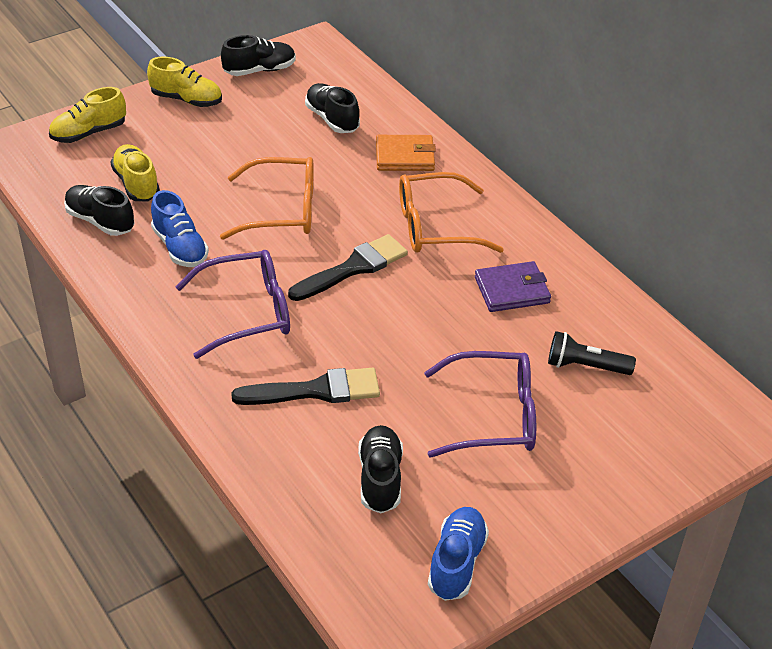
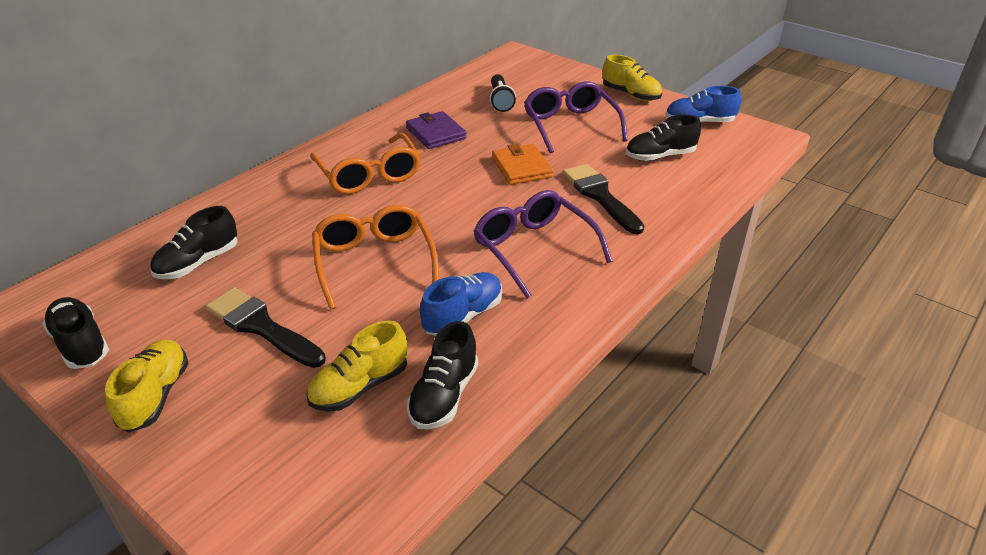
camera: 105 degrees left, 5 degrees down
(89, 133) = (250, 478): yellow shoe -> yellow shoe (631, 95)
(353, 268) = (444, 205): black brush -> black brush (261, 327)
(405, 156) = (263, 206): orange wallet -> orange wallet (521, 168)

